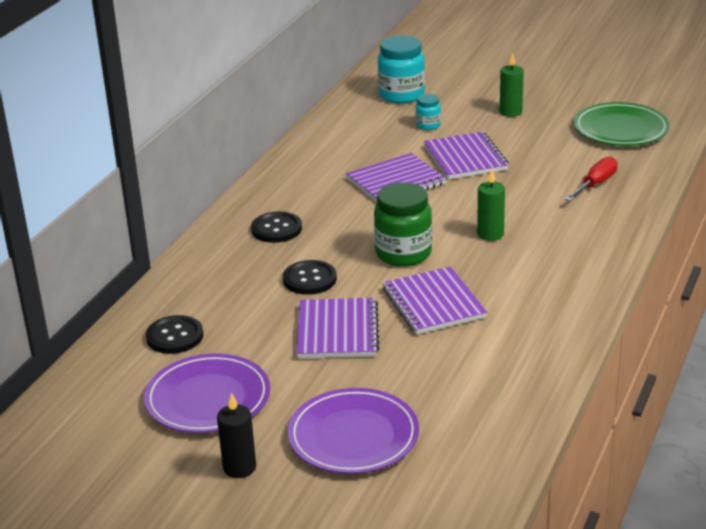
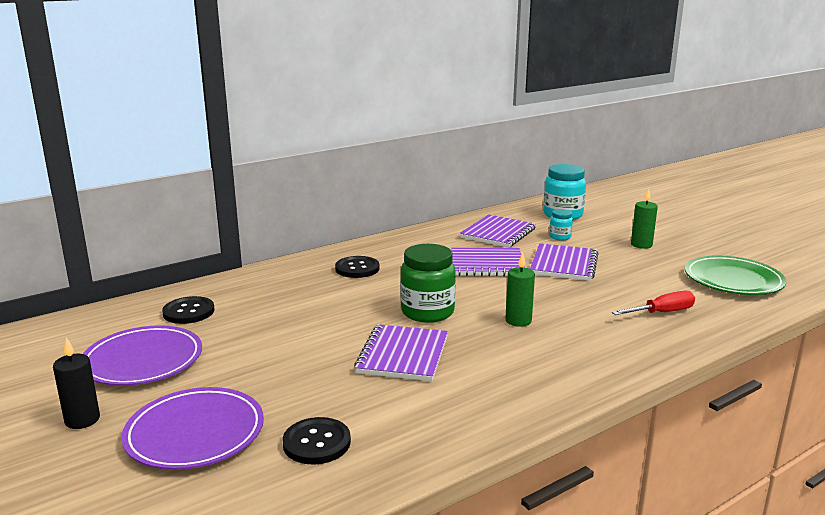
camera: 30 degrees right, 10 degrees down
(309, 279) = (333, 307): black button -> black button (316, 443)
(337, 331) = (301, 348): purple notebook -> purple notebook (498, 233)

